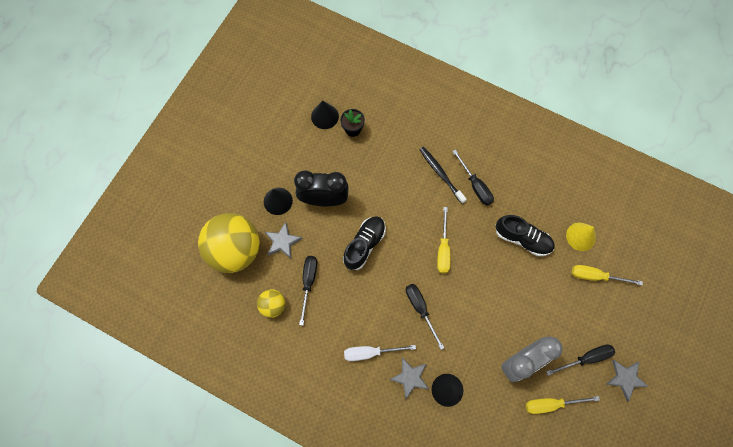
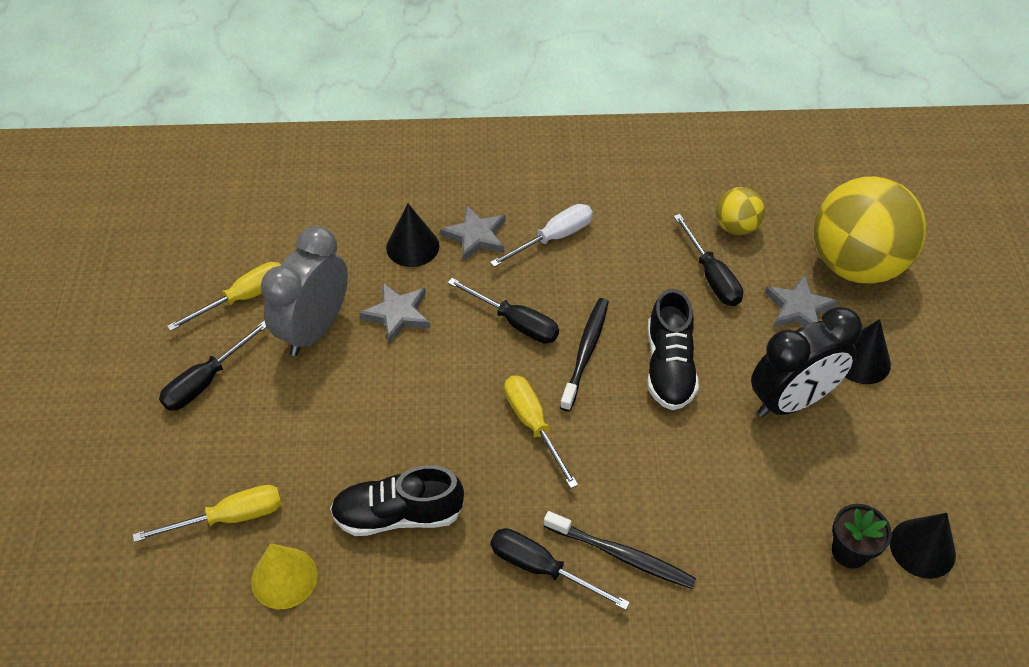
camera: 150 degrees right, 20 degrees down
(397, 274) = (586, 352): none -> black toothbrush
(625, 378) = (128, 383): grey star -> grey star (397, 314)

